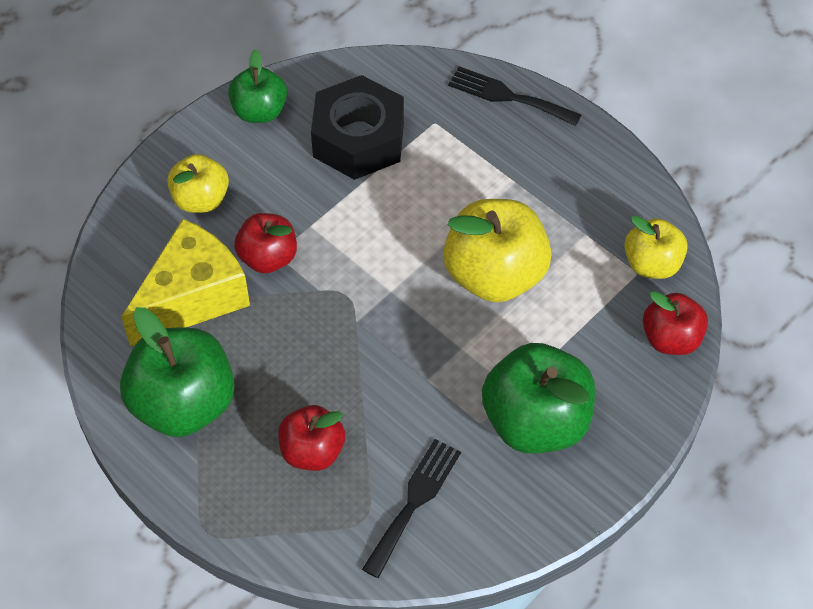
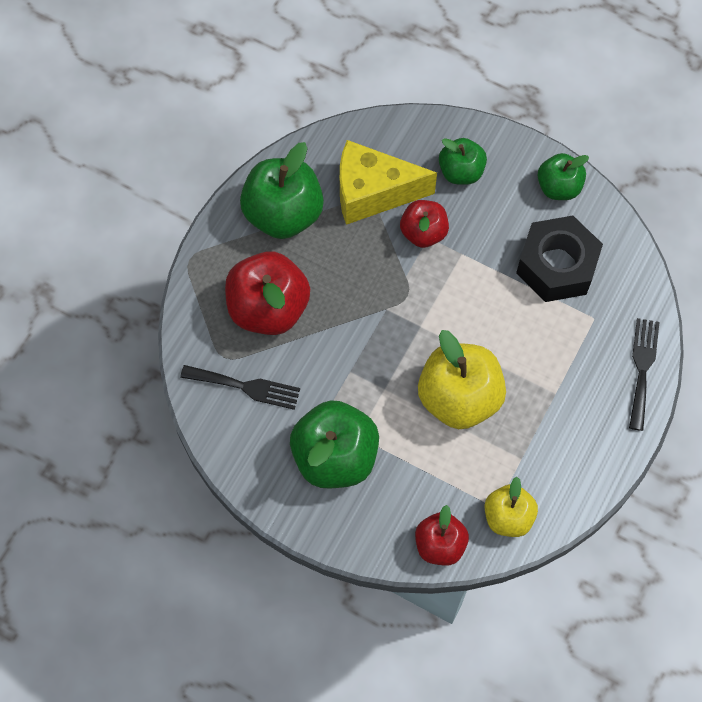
camera: 75 degrees right, 10 degrees up
(192, 297) = (373, 193): yellow cheese -> yellow cheese turned 150 degrees clockwise
(201, 199) = (461, 172): yellow apple -> green apple
(312, 451) = (268, 308): red apple -> red apple, size x1.69

